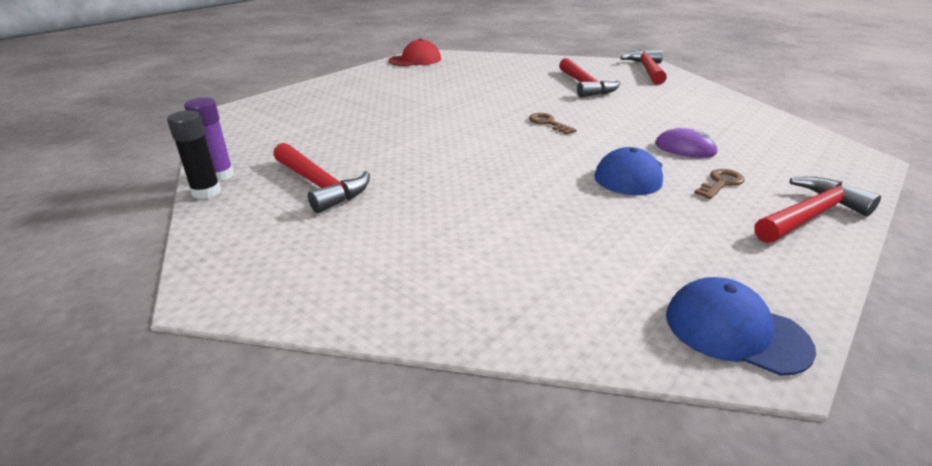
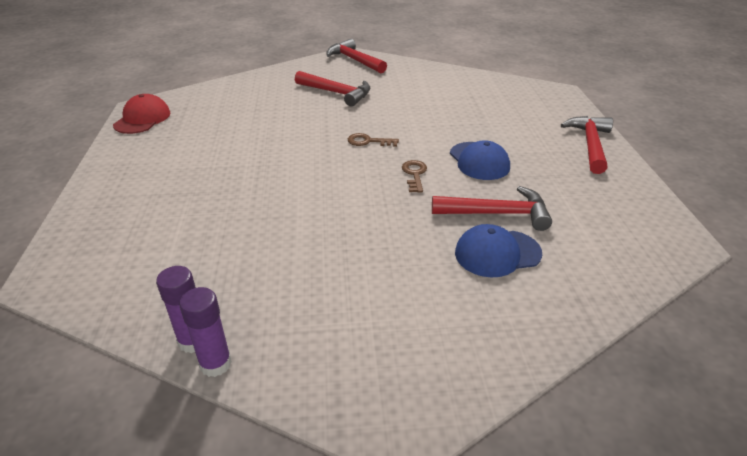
camera: 45 degrees left, 5 degrees up
(206, 192) = (215, 364): black glue stick -> purple glue stick
(320, 185) = (305, 292): red hammer -> red hammer (497, 214)
(685, 149) = (476, 125): purple mouse -> none
(721, 183) = (528, 143): brown key -> brown key (414, 174)
(735, 330) = (657, 236): blue cap -> blue cap (497, 253)

